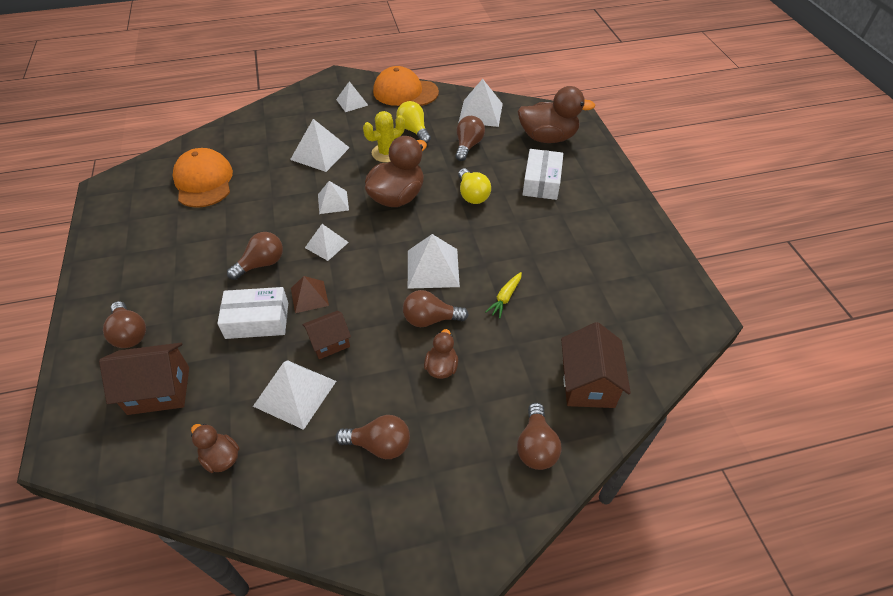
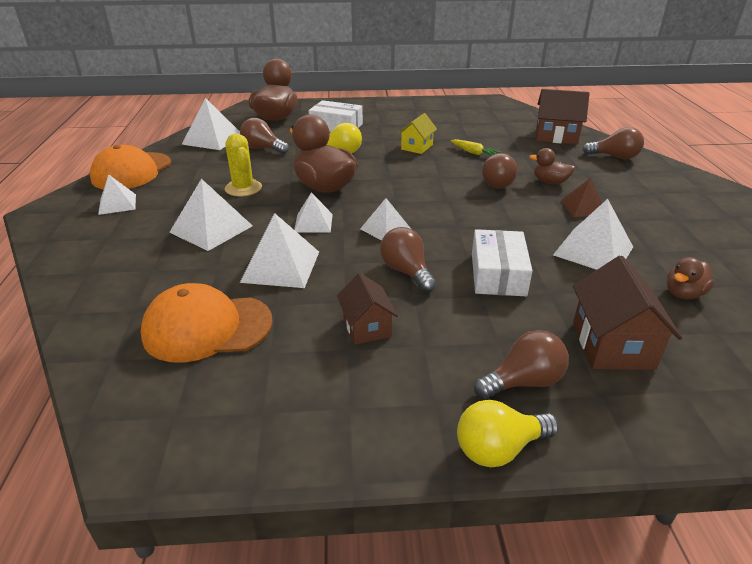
camera: 80 degrees left, 15 degrees down
(309, 296) = (464, 240): brown pyramid -> brown pyramid (583, 207)
(329, 342) = (527, 231): brown house -> brown house (366, 327)
(379, 445) = (635, 212): brown light bulb -> none
(414, 130) = (213, 172): yellow light bulb -> yellow light bulb (499, 448)
(433, 268) = (433, 177): white pyramid -> white pyramid (280, 266)
(506, 249) = (417, 147): none -> yellow house

